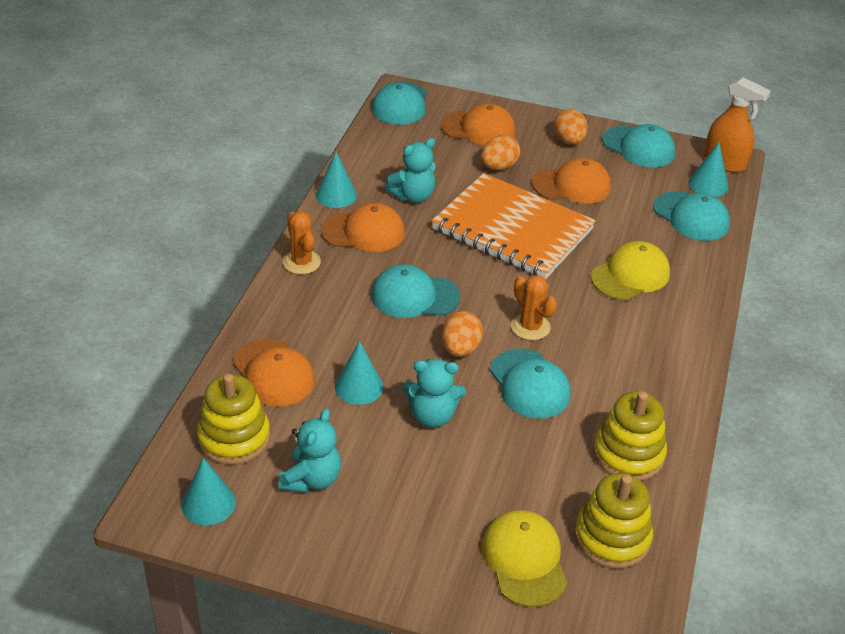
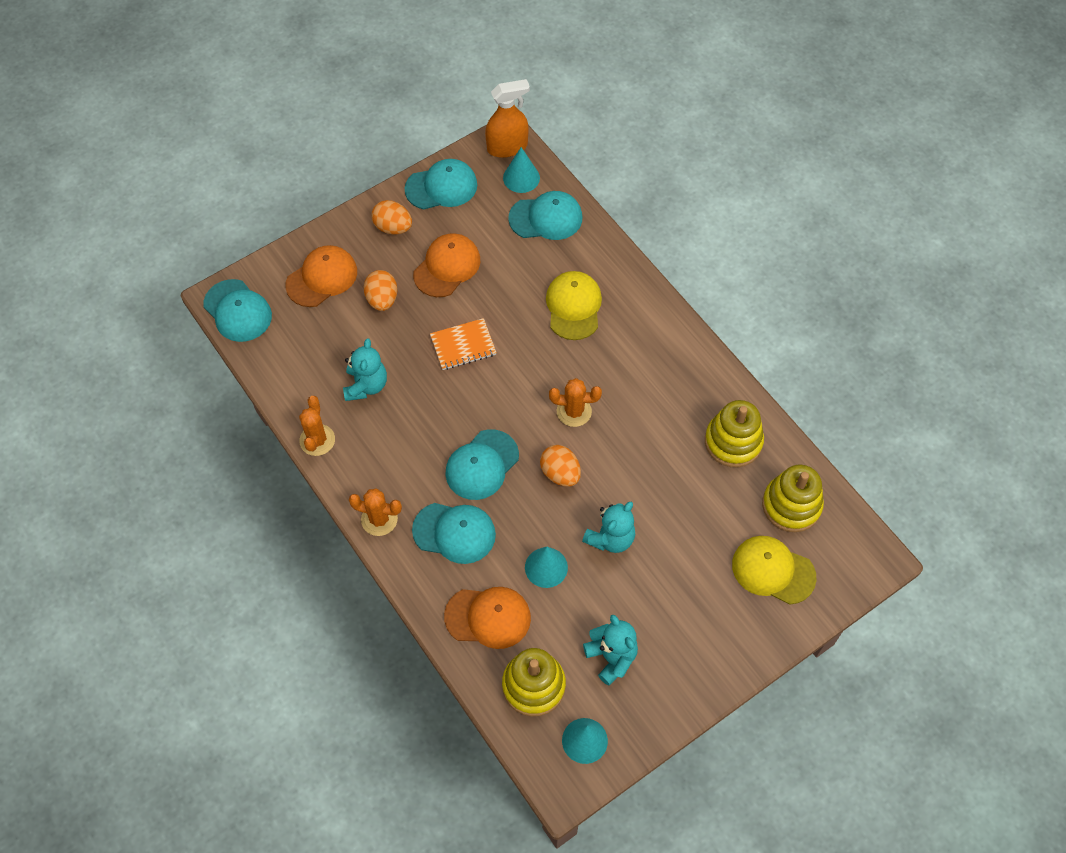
camera: 50 degrees left, 20 degrees up
(336, 195) = (317, 440): turquoise cone -> orange cactus
(363, 232) = (379, 450): orange cap -> none
(512, 230) = (463, 345): orange notebook -> orange notebook, size x0.46
(530, 384) = (628, 454): turquoise cap -> turquoise cap (454, 532)

